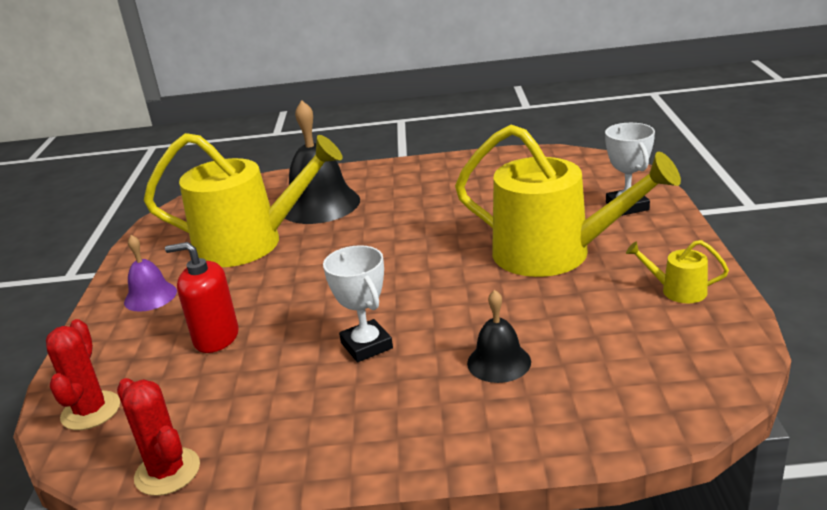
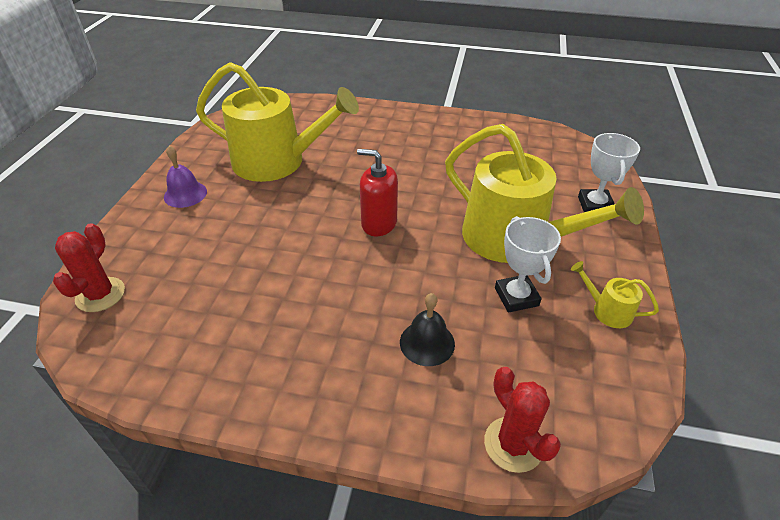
camera: 10 degrees right, 15 degrees up
(167, 472) = (131, 374): red cactus -> red cactus (513, 444)
(216, 338) = (217, 250): red soap dispenser -> red soap dispenser (379, 223)
(320, 204) = (345, 137): black bell -> none
(366, 345) = (328, 292): white trophy -> white trophy (516, 297)

